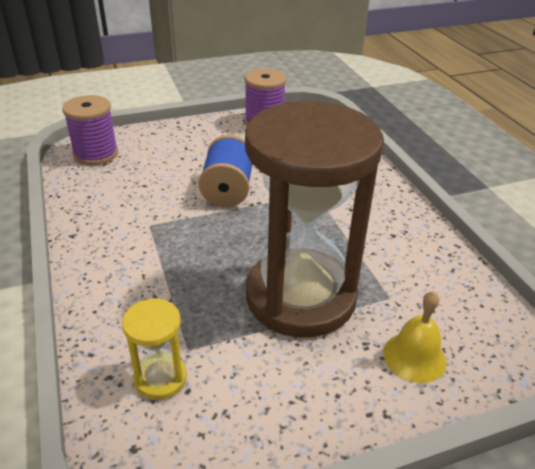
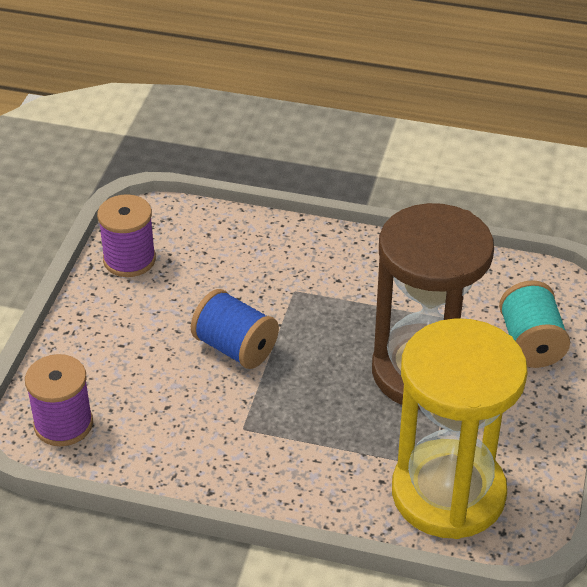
camera: 55 degrees left, 5 degrees up
(160, 378) = (448, 493): yellow hourglass -> yellow hourglass, size x2.47
(414, 357) = (531, 343): yellow bell -> turquoise spool

